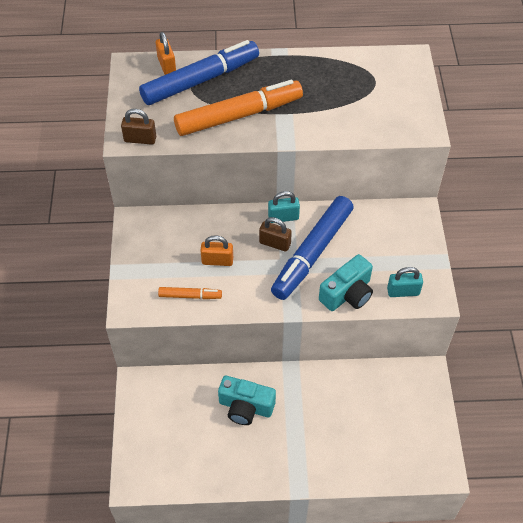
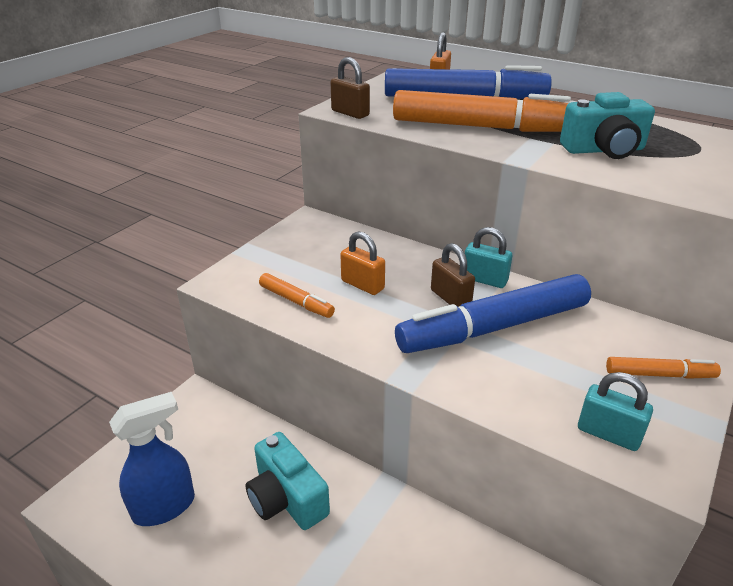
camera: 35 degrees right, 20 degrees down
(186, 452) = (165, 507): none -> blue spray bottle
(347, 294) = (509, 393): turquoise camera -> turquoise camera (604, 150)
(407, 240) = (659, 374): none -> orange marker

